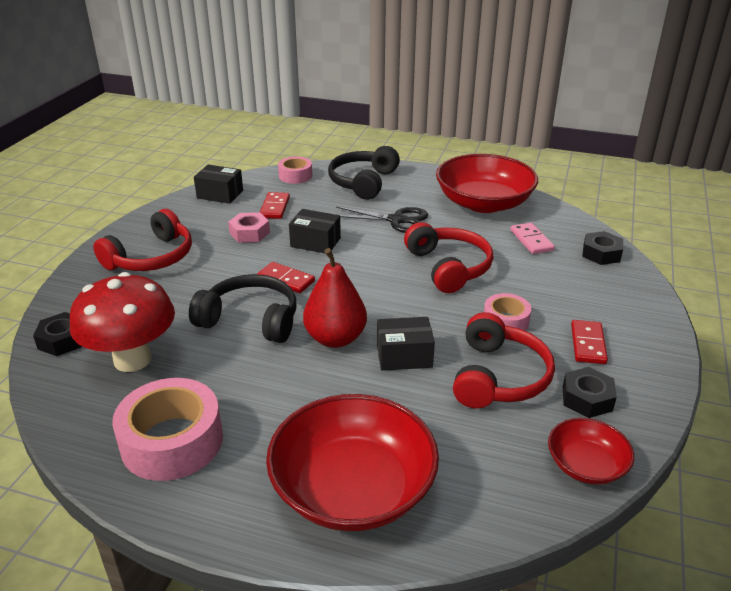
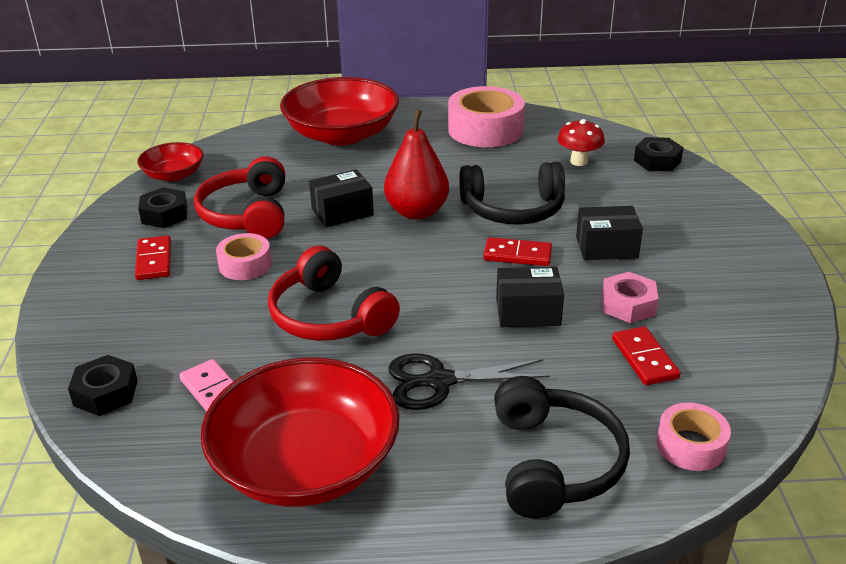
camera: 160 degrees right, 0 degrees up
(132, 359) = (578, 161): red mushroom -> red mushroom, size x0.52
(151, 257) = (699, 245): red headphones -> none
(220, 194) = (757, 363): black box -> black box (606, 247)

